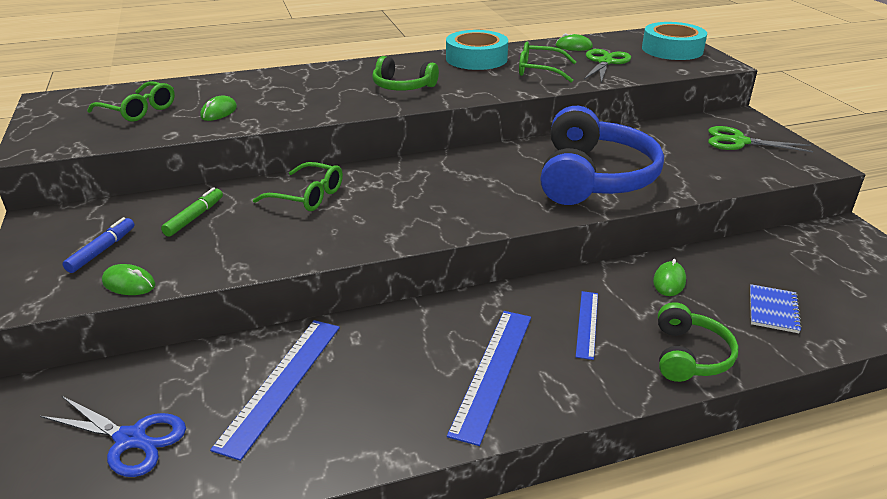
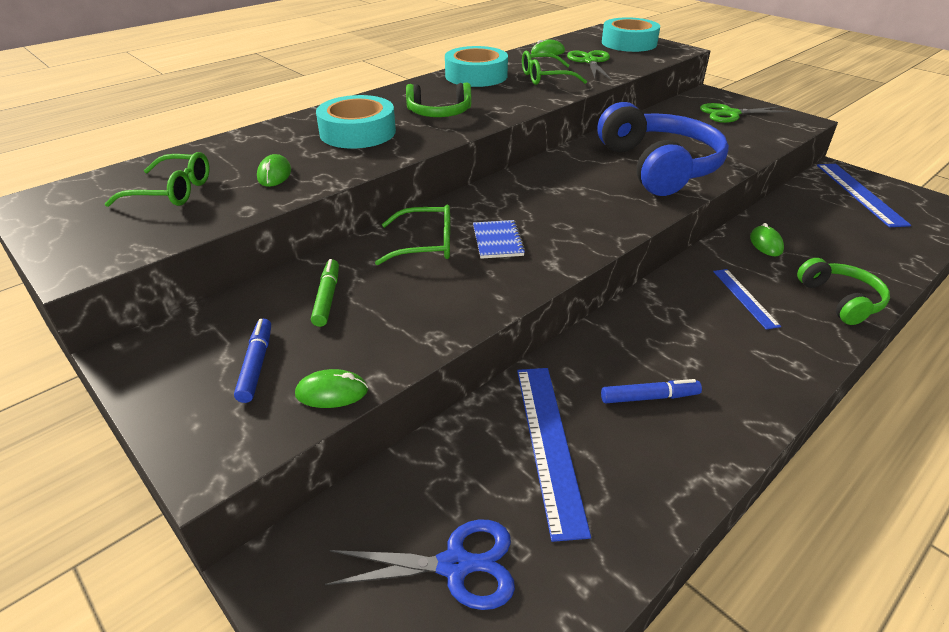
camera: 25 degrees left, 5 degrees up
(317, 91) = (357, 132): none -> turquoise tape
(400, 377) = (648, 397): none -> blue marker
(492, 372) = (717, 364): blue ruler -> blue ruler (859, 193)
(773, 310) = (856, 246): blue notebook -> blue notebook (498, 241)

